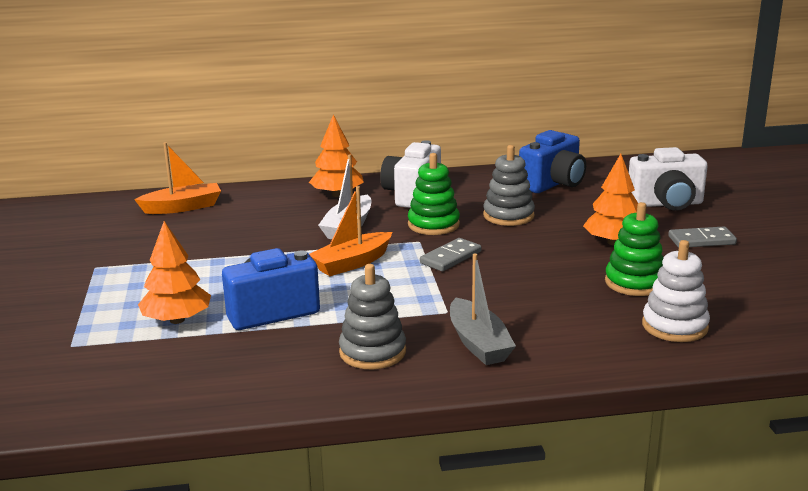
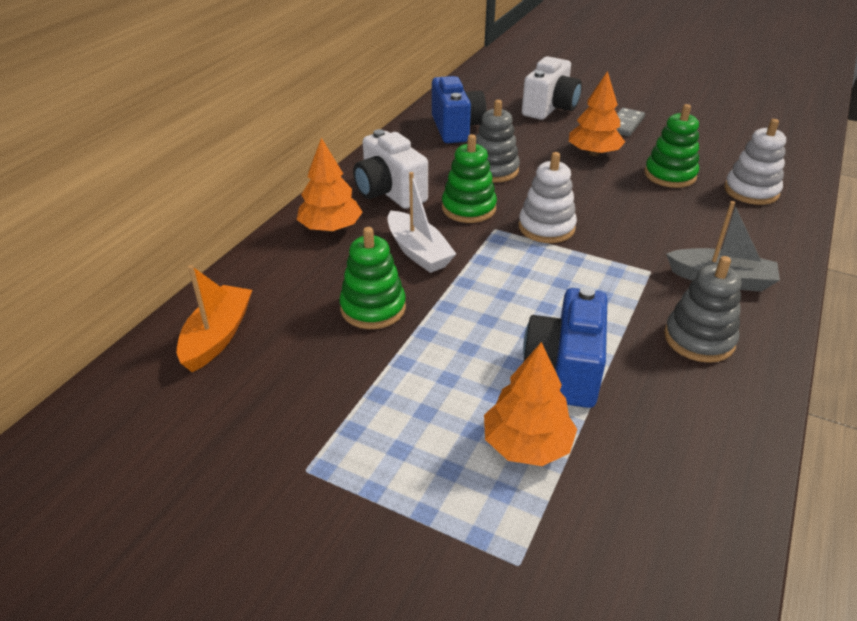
camera: 55 degrees left, 15 degrees up
(263, 235) = (373, 308): none -> green stacking toy
(352, 263) = (503, 280): orange boat -> none
(450, 257) = (546, 227): grey domino -> white stacking toy

